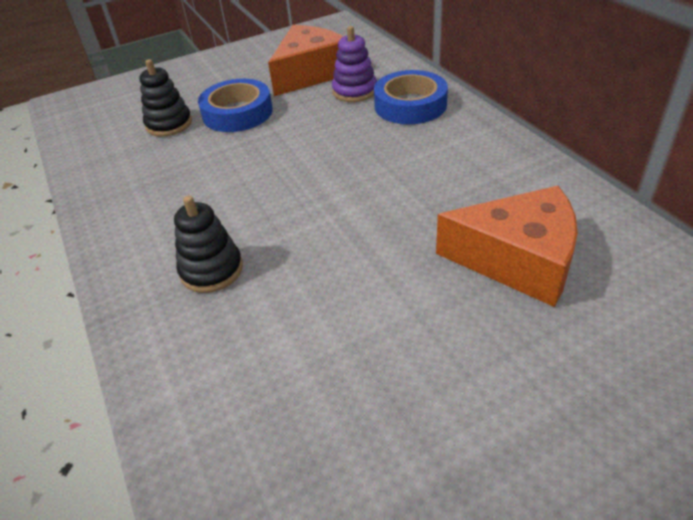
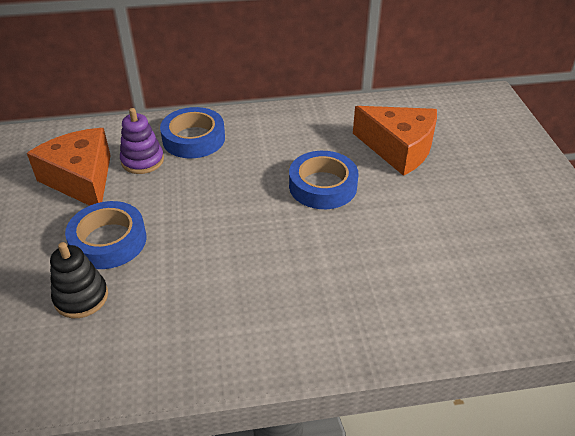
camera: 75 degrees left, 0 degrees up
(211, 270) = (340, 292): black stacking toy -> none
(388, 211) = (322, 186): none -> blue tape
(518, 260) = (398, 149): orange cheese -> orange cheese turned 90 degrees clockwise

